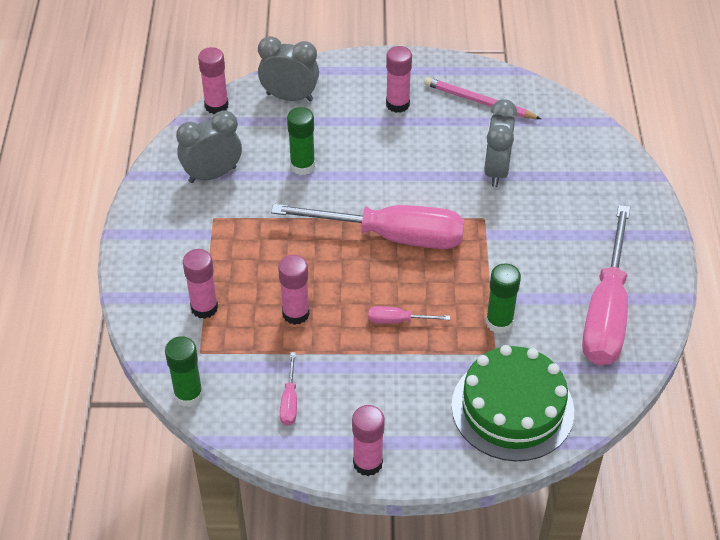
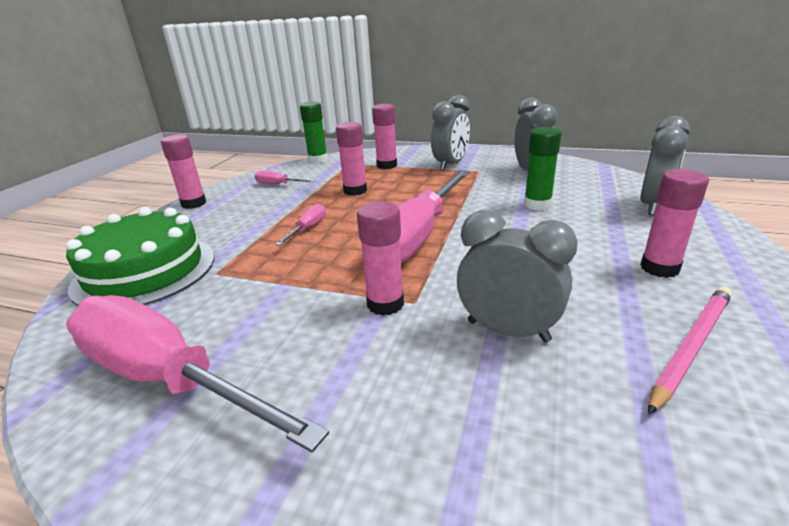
camera: 110 degrees right, 20 degrees down
(195, 245) = (450, 165): none -> grey clock
(216, 106) = (629, 176): pink glue stick -> pink glue stick (385, 304)
(499, 322) = (248, 282): green glue stick -> none

